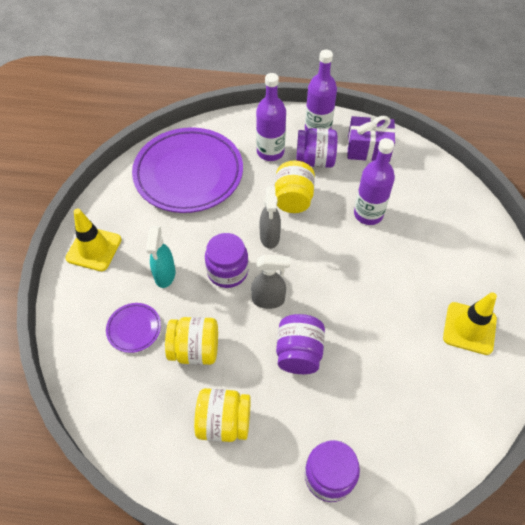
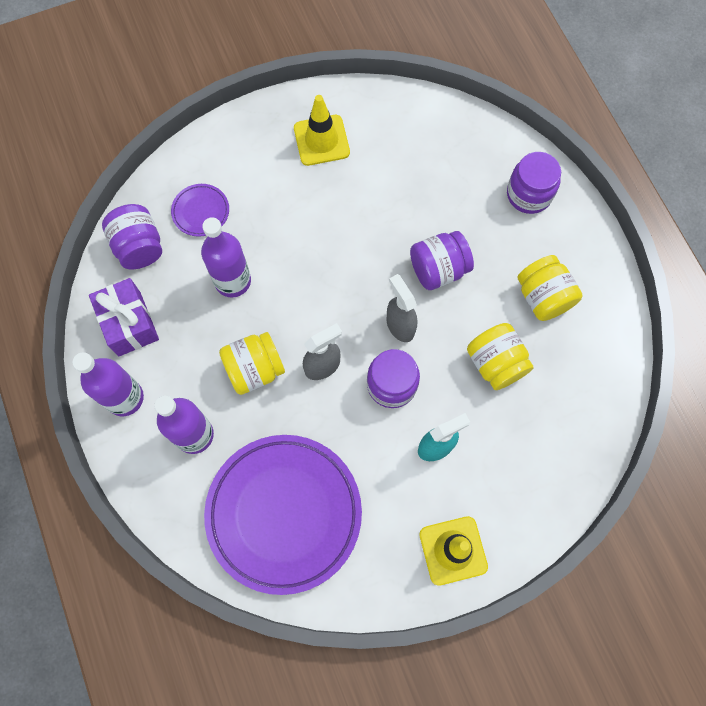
camera: 120 degrees left, 15 degrees up
(134, 329) = (513, 436): purple plate -> purple plate (201, 212)
(315, 160) = (180, 375): purple jar -> purple jar (139, 247)

